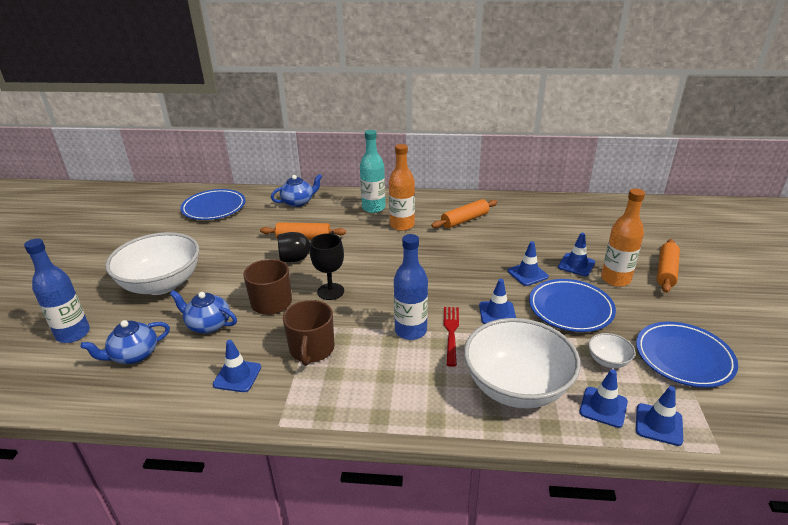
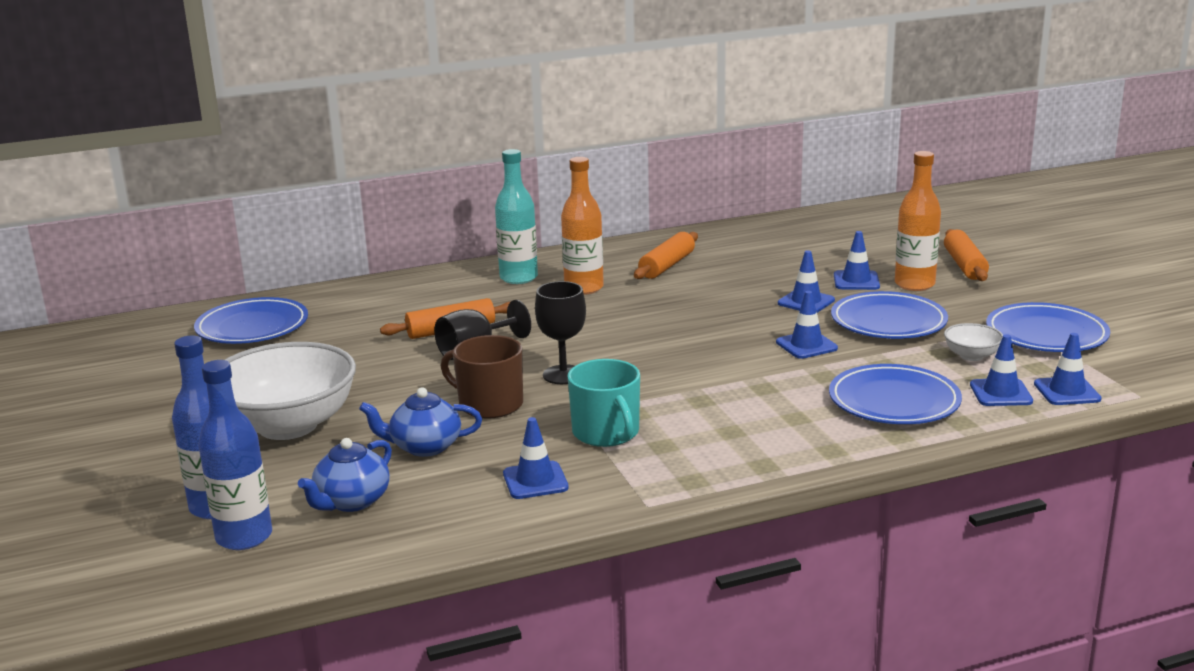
camera: 25 degrees left, 10 degrees down
(298, 202) = (390, 293): blue teapot -> none
(311, 349) = (606, 433): brown mug -> turquoise mug
(410, 331) = (716, 386): blue bottle -> blue bottle (244, 537)
(451, 333) = (769, 375): red fork -> none
(516, 387) = (894, 401): white bowl -> blue plate

